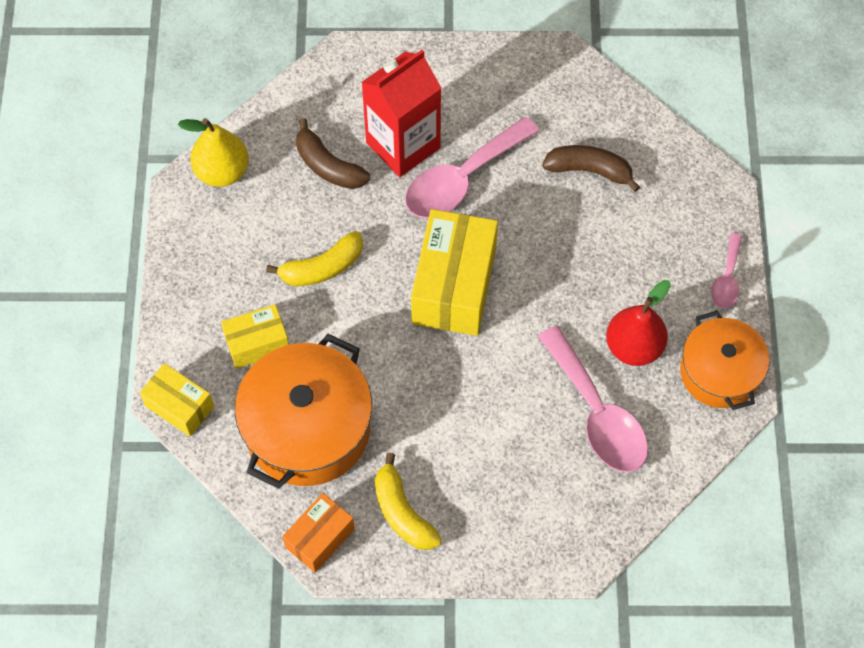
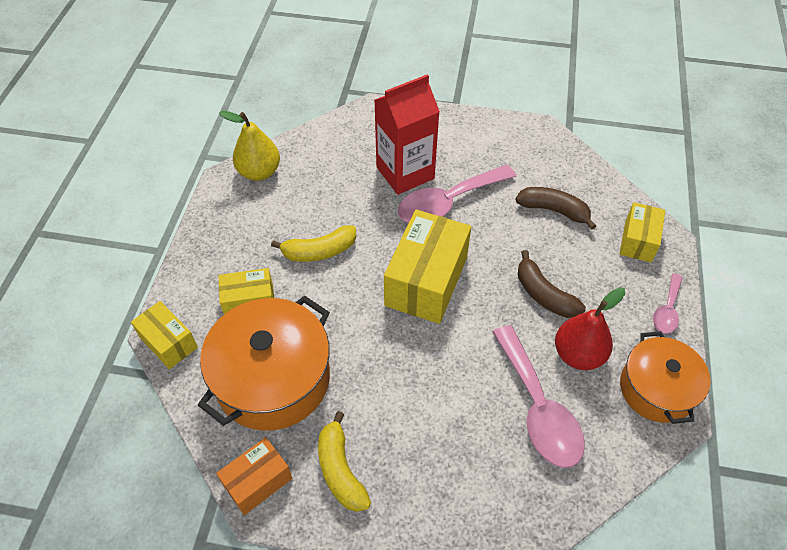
camera: 10 degrees right, 10 degrees down
(328, 166) = (343, 179): brown banana -> brown banana (544, 294)
(690, 196) = (638, 241): none -> yellow box

